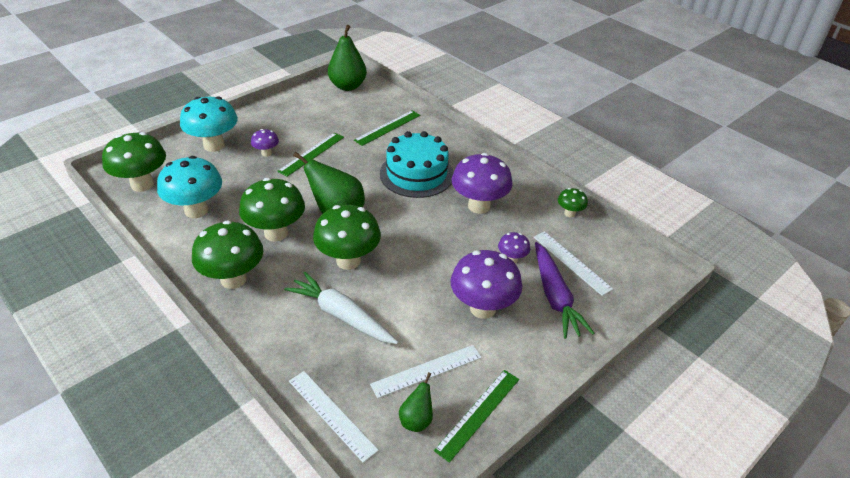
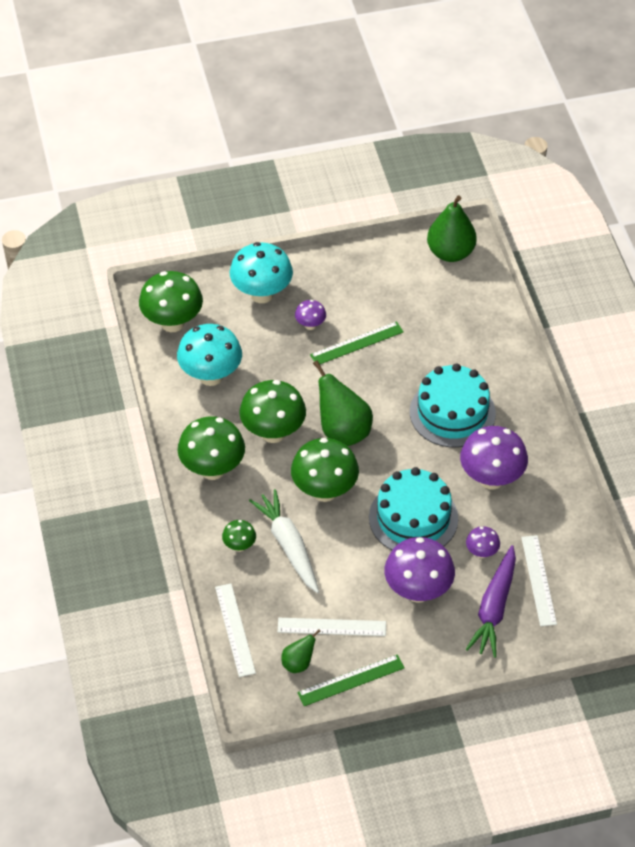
camera: 30 degrees right, 10 degrees up
(387, 127) = (460, 335): green ruler -> none
(438, 254) = (413, 518): none -> turquoise cake
(569, 213) = (581, 525): green mushroom -> green mushroom (239, 546)

